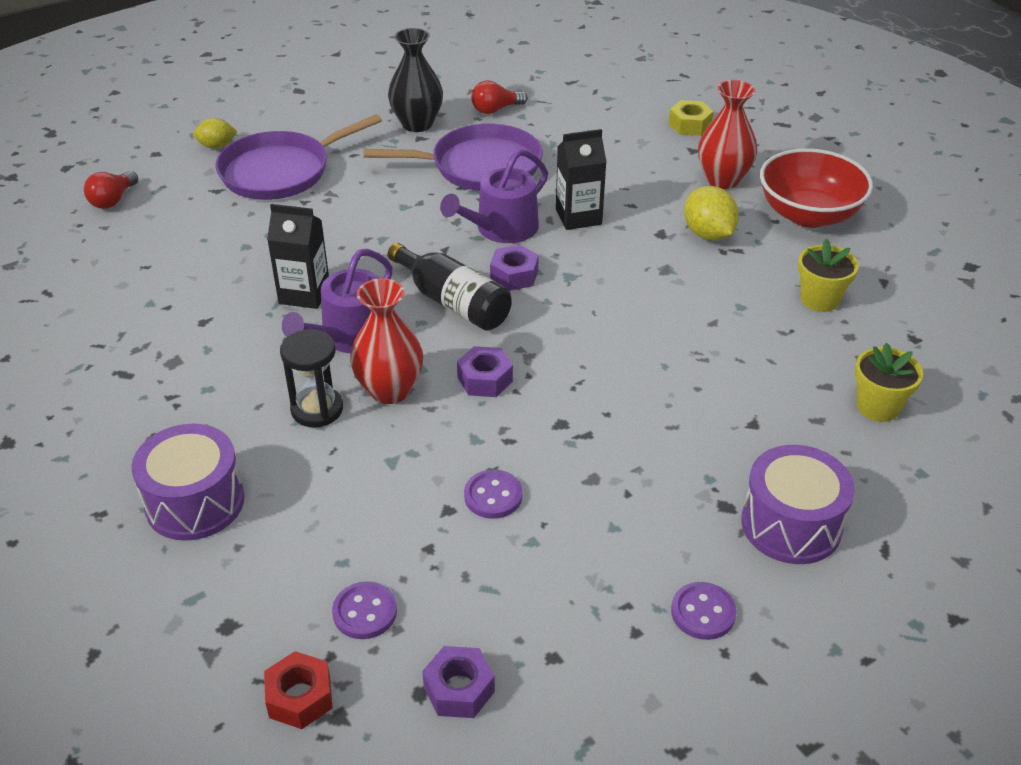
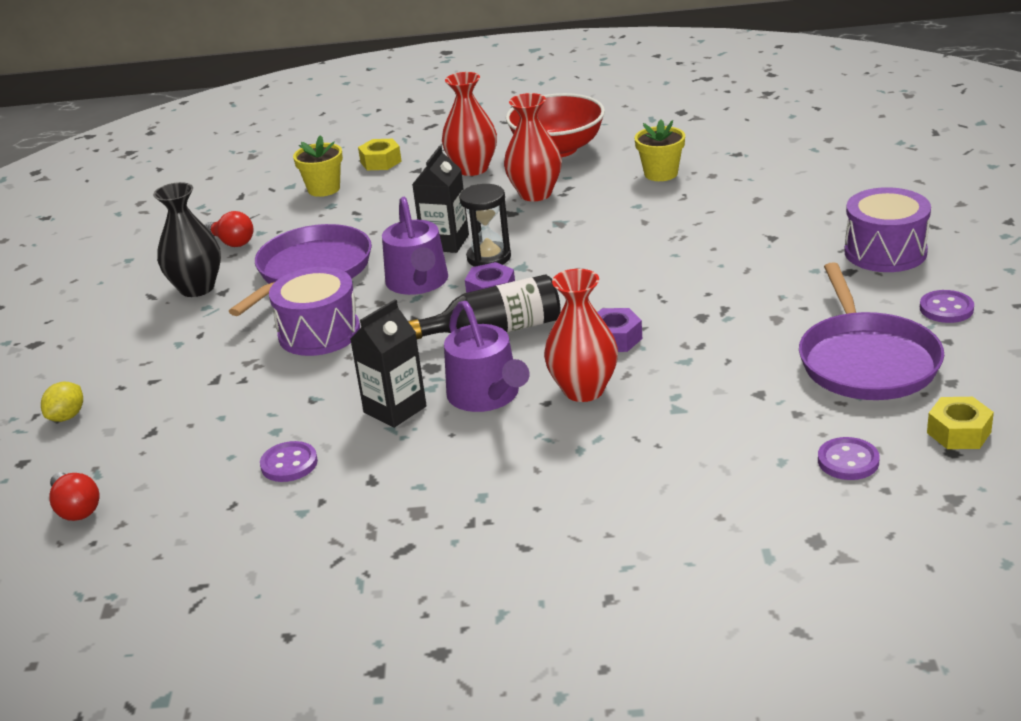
camera: 55 degrees left, 10 degrees down
(195, 502) = (641, 532): purple drum -> purple drum (319, 333)
(281, 171) = (171, 384): purple pan -> purple pan (866, 361)
(300, 697) = (922, 515): red nut -> none
(317, 409) = (573, 435): black hourglass -> black hourglass (489, 257)
(459, 689) = (958, 432): purple nut -> yellow nut
(493, 496) = (760, 368): purple button -> purple button (289, 464)
(495, 110) = (232, 242): red light bulb -> red light bulb turned 60 degrees counterclockwise
(708, 234) = (535, 194): yellow lemon -> red vase
(878, 406) = (794, 187): yellow flower pot -> yellow flower pot (324, 189)

